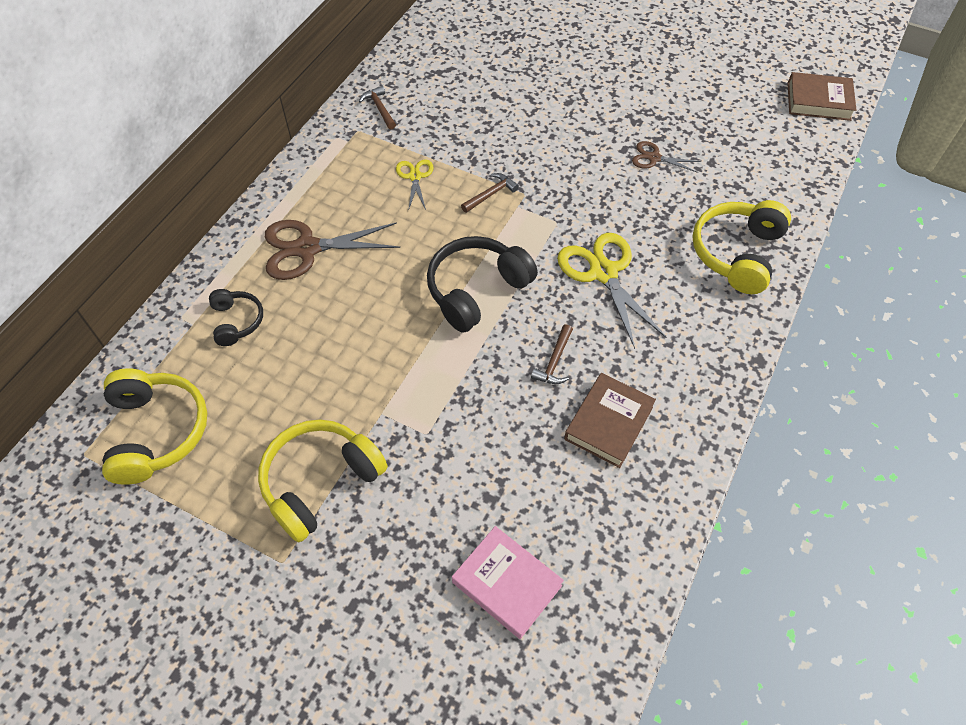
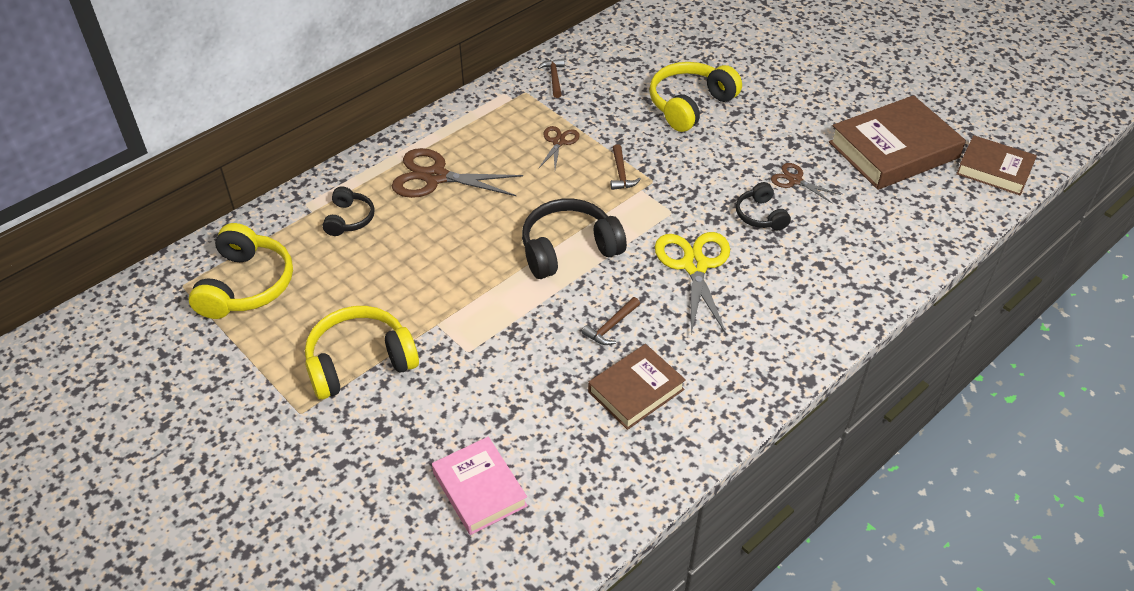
camera: 20 degrees right, 10 degrees down
(415, 176) = (559, 142): yellow scissors -> brown scissors
(490, 194) = (621, 173): brown hammer -> brown hammer turned 105 degrees clockwise
(639, 202) = (760, 215): none -> black headphones
(725, 104) = (893, 150): none -> brown book
(737, 253) = (835, 283): yellow headphones -> yellow headphones (690, 105)

